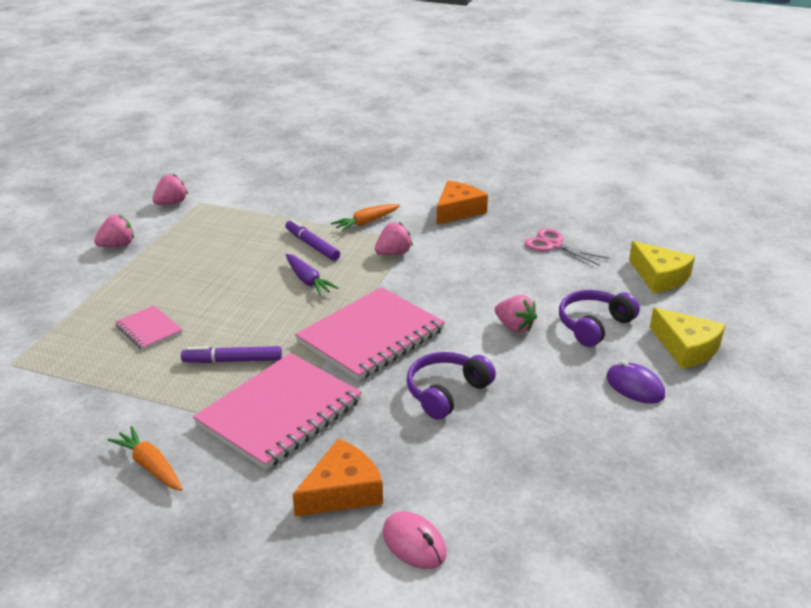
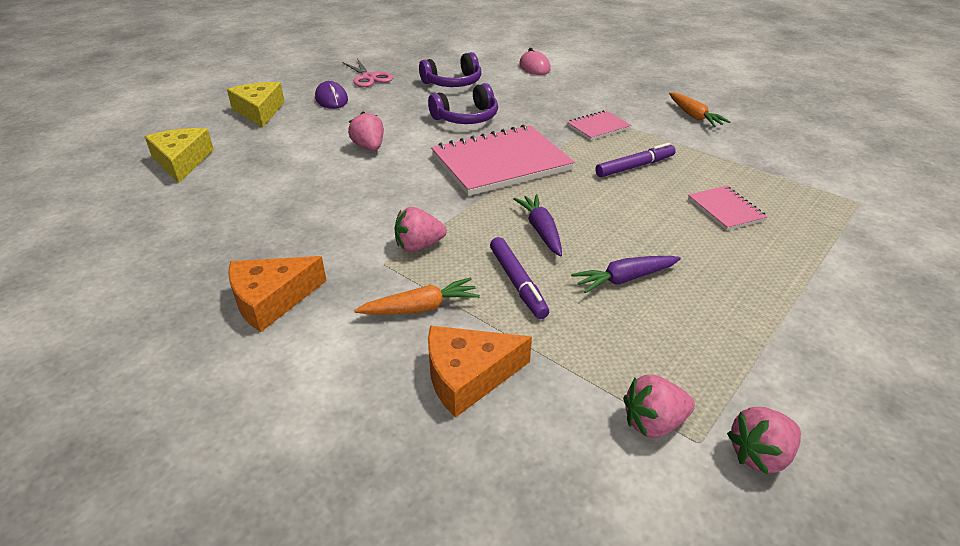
camera: 160 degrees left, 5 degrees up
(117, 245) = (823, 353): pink strawberry -> pink strawberry (653, 423)
(233, 361) = (634, 166): purple marker -> purple marker turned 45 degrees counterclockwise
(239, 260) = (624, 279): none -> purple carrot
(279, 413) = (598, 127): pink notebook -> pink notebook, size x0.49
(342, 491) = (566, 88): orange cheese -> orange cheese (468, 376)
(553, 245) = (225, 216): pink scissors -> pink scissors (369, 77)
(594, 325) = (303, 136): purple headphones -> purple headphones (453, 83)

